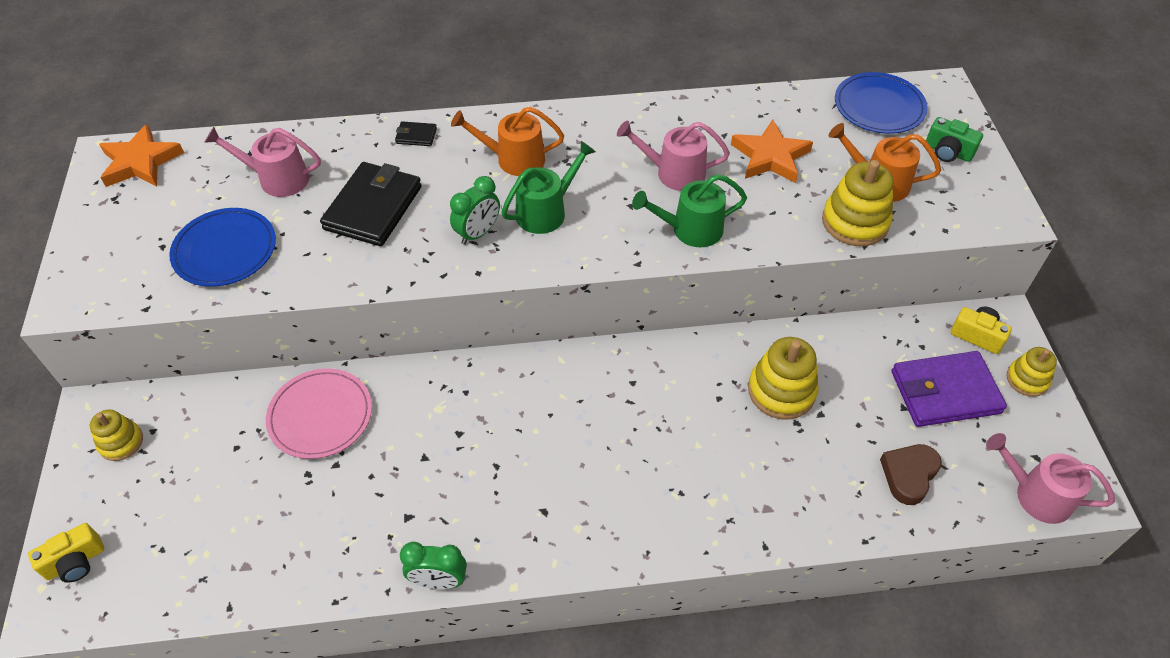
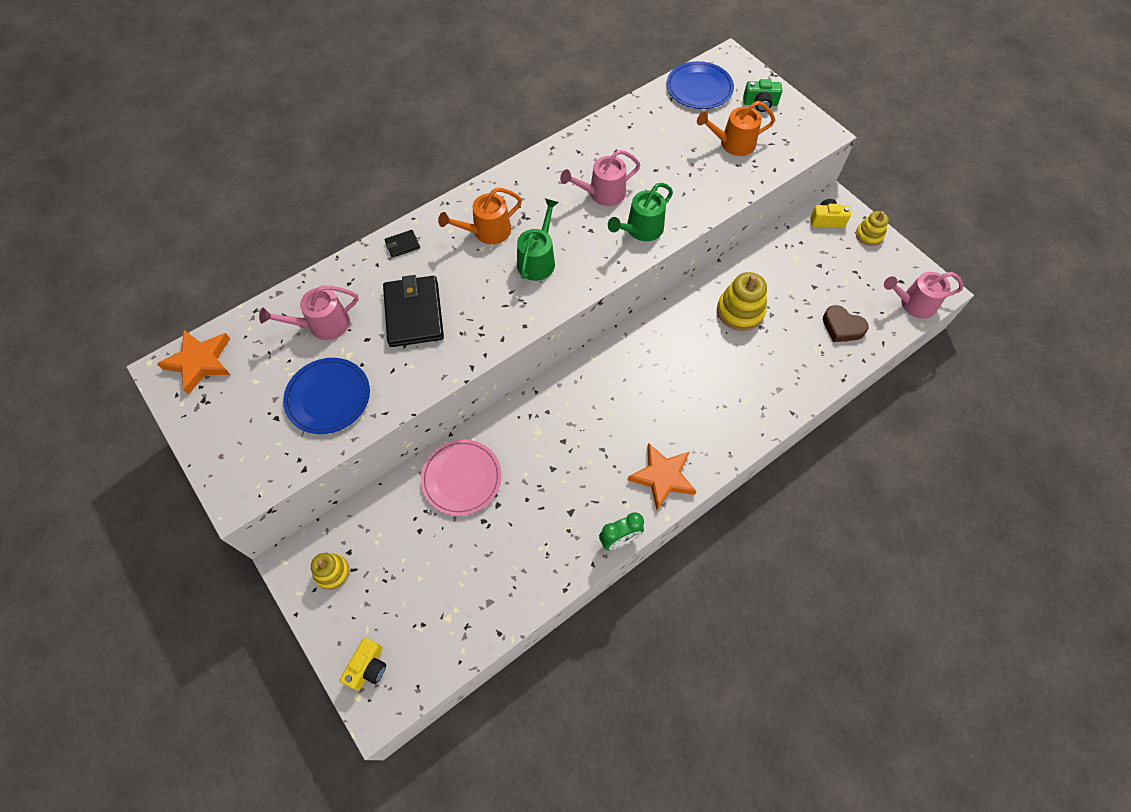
camera: 30 degrees left, 10 degrees up
(478, 233) = (503, 297): green clock -> none
(770, 156) = (655, 154): orange star -> orange star (662, 477)
(855, 222) = (737, 178): yellow stacking toy -> none
(909, 475) = (842, 327): brown heart -> brown heart turned 60 degrees counterclockwise
(945, 392) = (830, 265): purple wallet -> none

